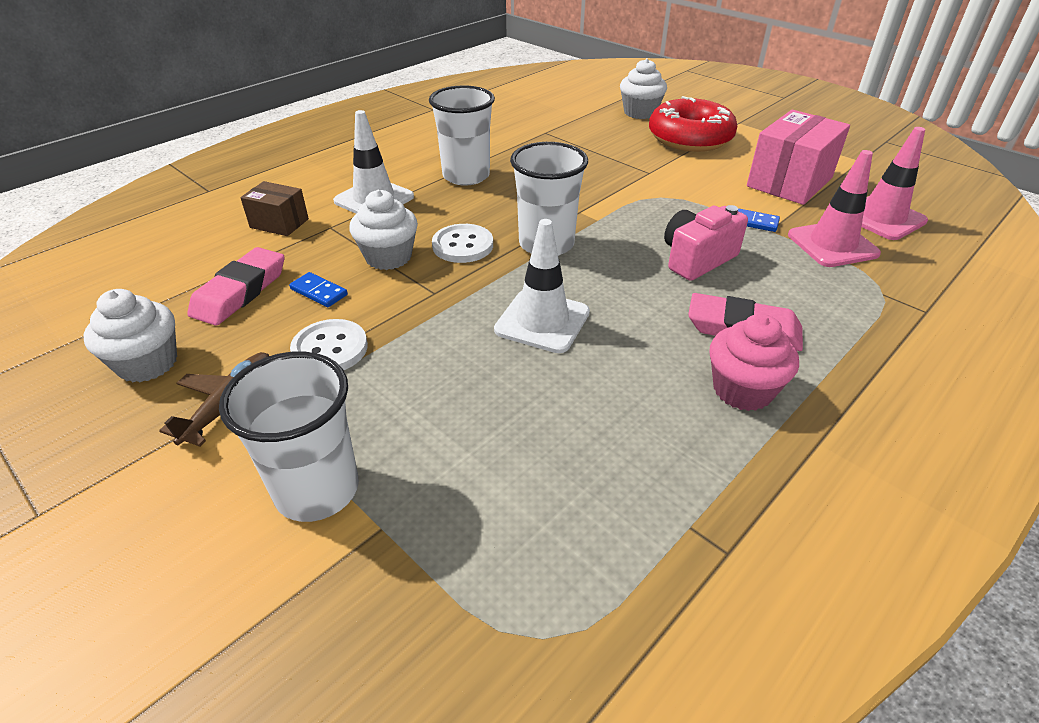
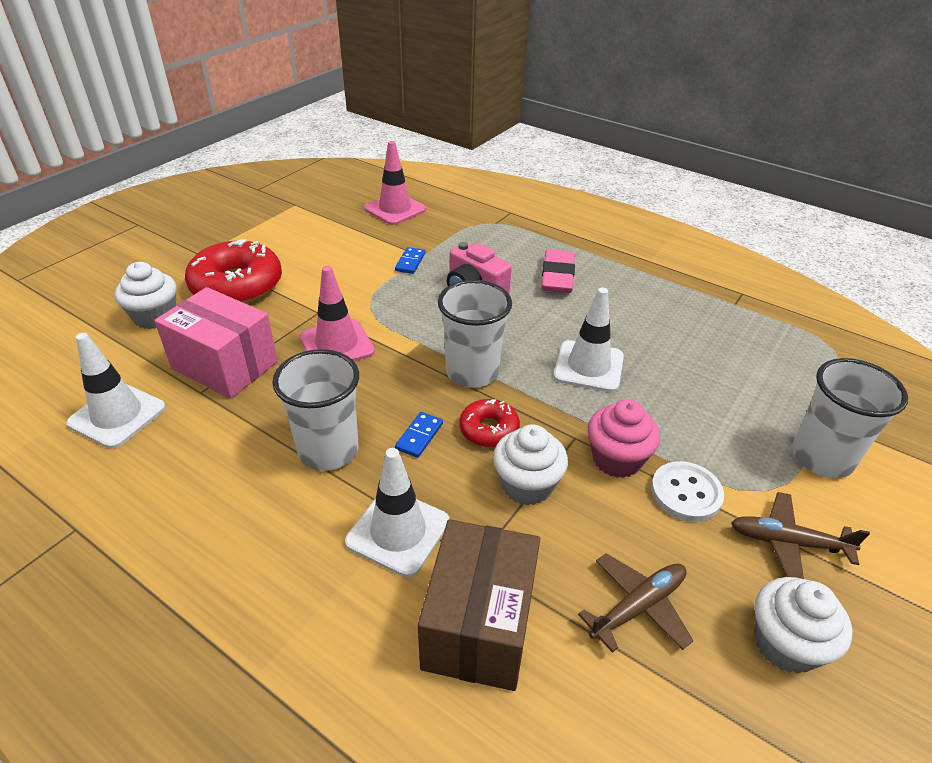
camera: 100 degrees left, 0 degrees up
(240, 292) = (638, 607): pink eraser -> brown plane
(279, 223) = (479, 625): brown box -> brown box, size x1.80
(319, 292) = (609, 529): blue domino -> blue domino (419, 436)
(463, 245) = (489, 429): white button -> red donut
(526, 110) = (117, 415): none -> white traffic cone
(742, 390) = (619, 281): pink cupcake -> pink cupcake (616, 459)
(789, 182) = (337, 239): pink box -> pink box (225, 365)
(832, 244) = (438, 232): pink traffic cone -> pink traffic cone (337, 344)

